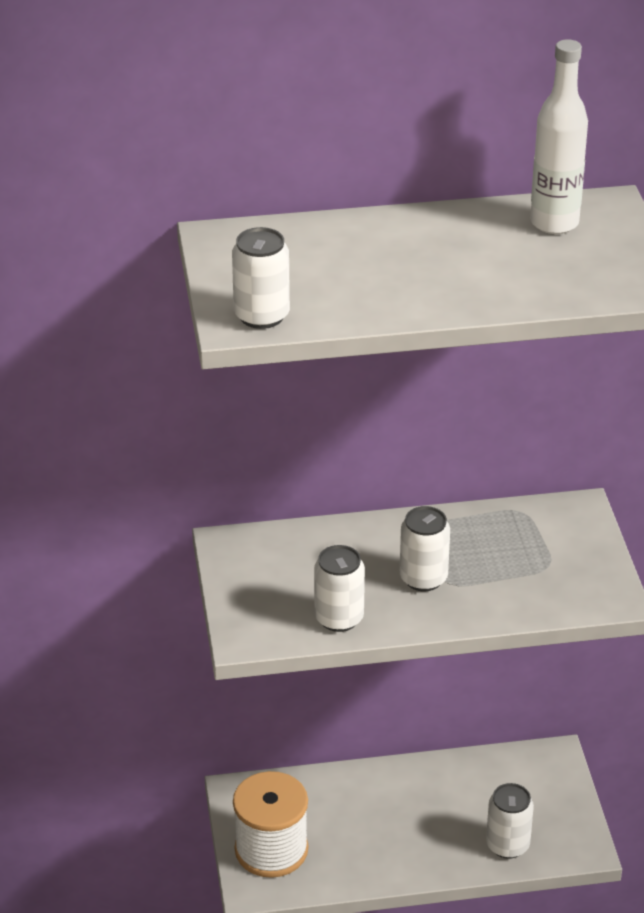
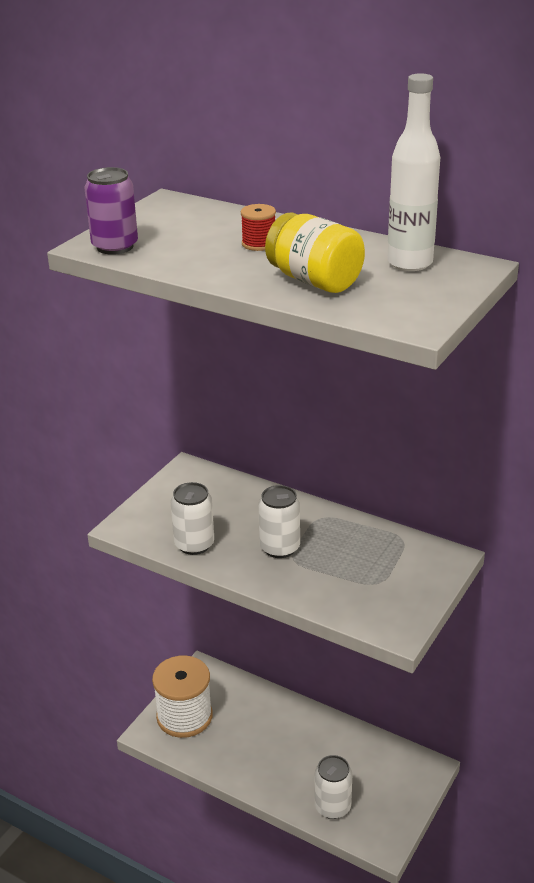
camera: 40 degrees right, 5 degrees down
(261, 316) = (115, 246): white can -> purple can
(392, 255) = (259, 244): none -> red spool
(505, 277) = (314, 281): none -> yellow jar

